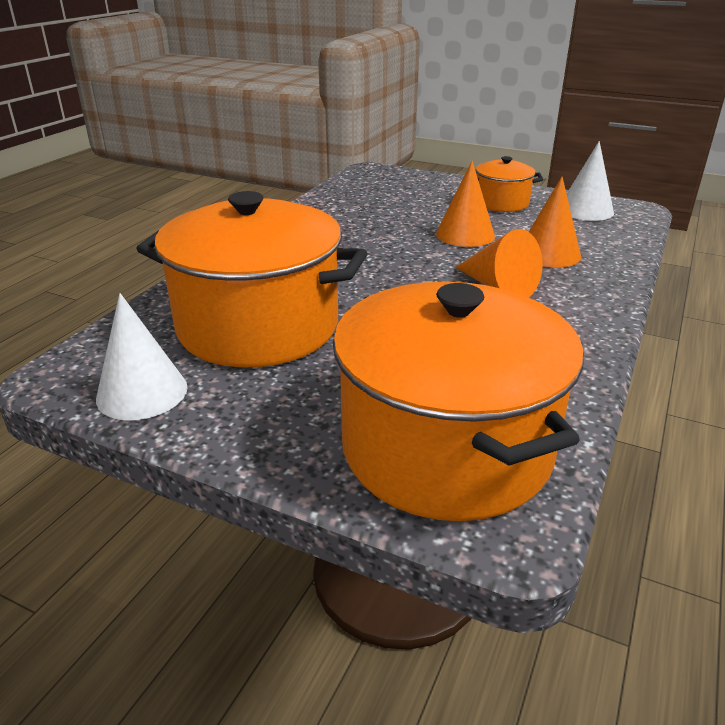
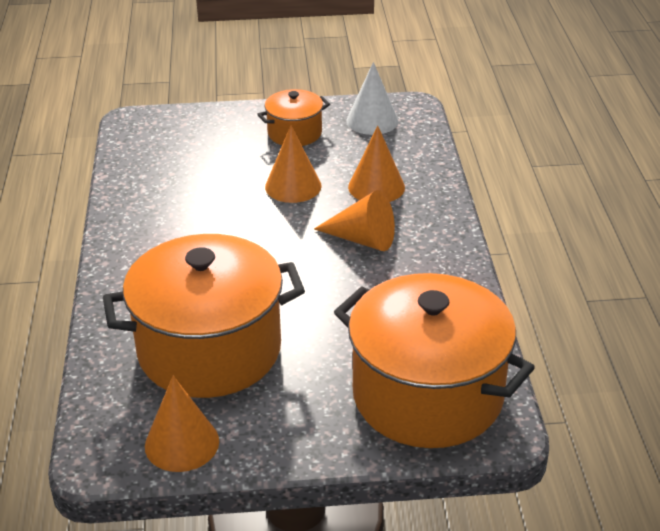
camera: 30 degrees left, 5 degrees up
(142, 392) = (182, 443): white cone -> orange cone

